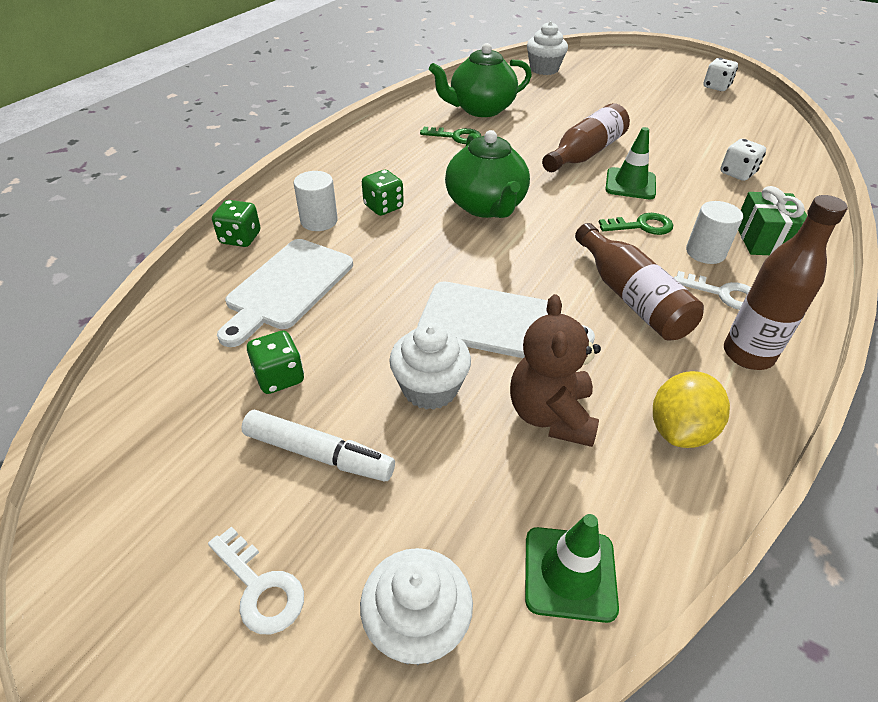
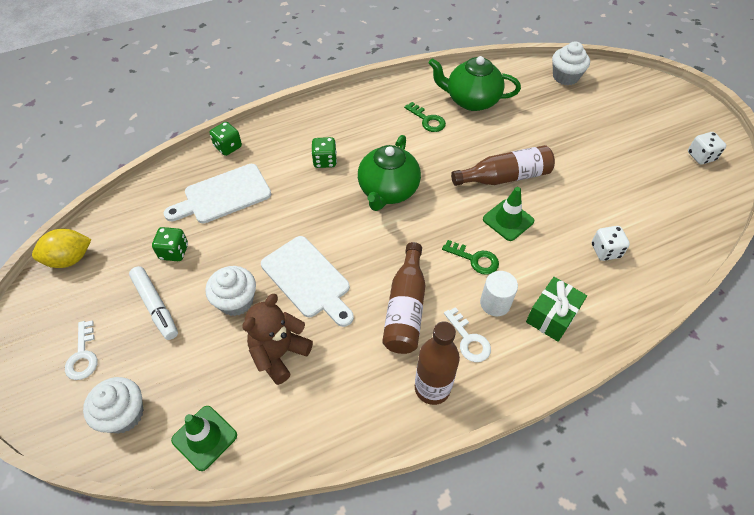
camera: 35 degrees right, 10 degrees up
(319, 221) = (279, 154): white cylinder -> none
(680, 430) = (336, 406): yellow lemon -> yellow lemon (70, 259)

